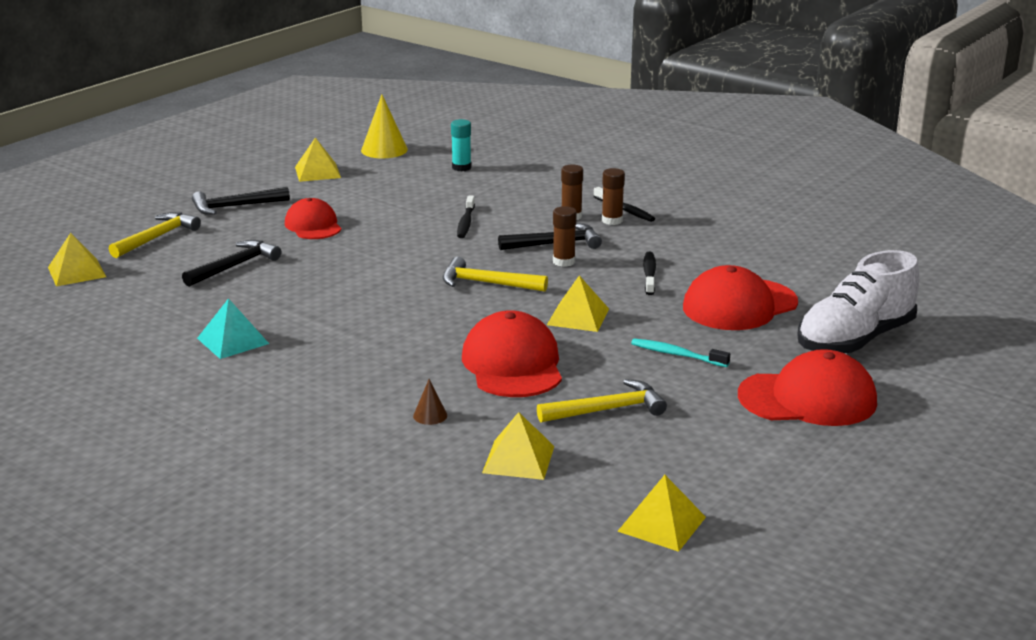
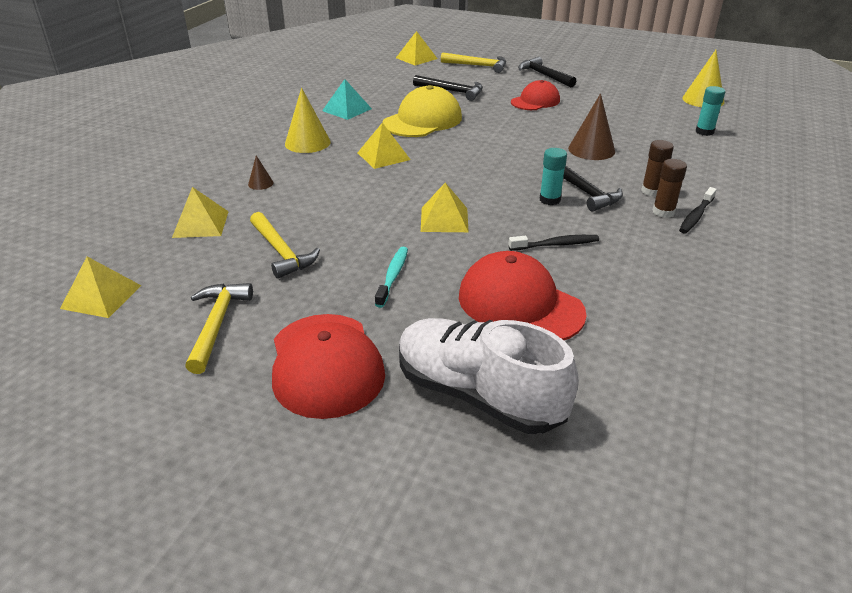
camera: 75 degrees right, 10 degrees up
(315, 296) = (422, 120): none -> yellow cap
(317, 172) = (630, 87): yellow pyramid -> yellow pyramid (383, 156)
(326, 376) = (307, 143): none -> yellow cone
(465, 223) = (591, 149): black toothbrush -> brown cone
(487, 283) = (482, 173): yellow hammer -> yellow hammer (217, 324)
(512, 364) = (346, 202): red cap -> none
(564, 262) = (550, 200): brown glue stick -> turquoise glue stick

